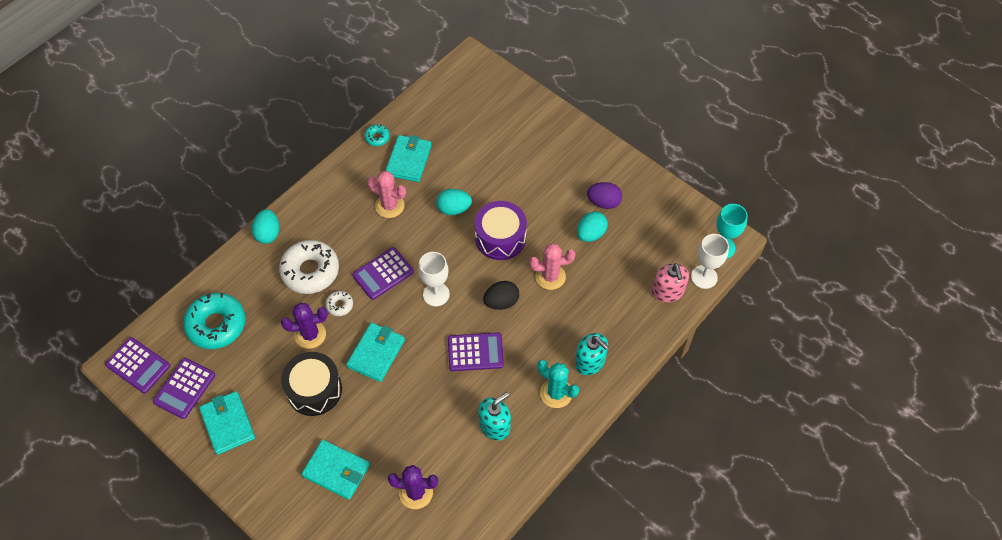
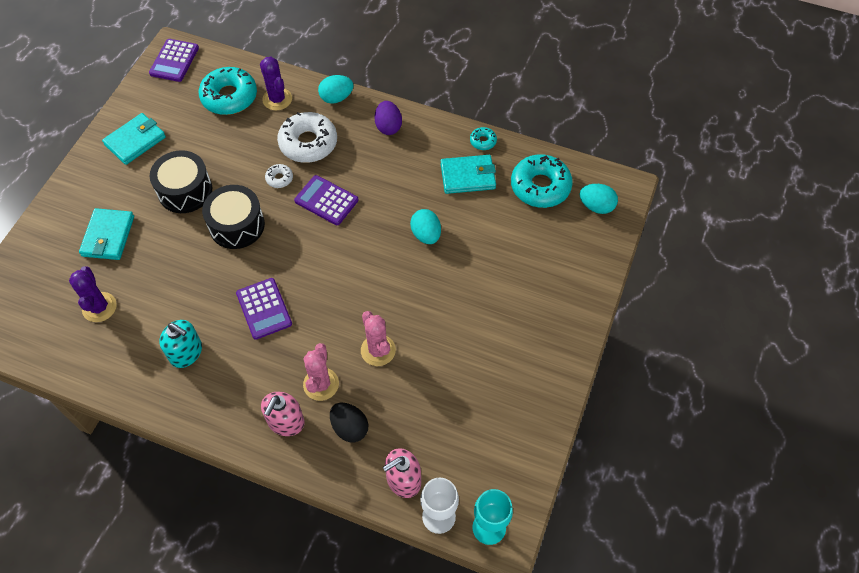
camera: 70 degrees right, 0 degrees up
(184, 388) = (161, 99): purple calculator -> none
(310, 334) = (241, 167): purple cactus -> purple cactus (277, 99)
(376, 353) = (237, 225): turquoise wallet -> black drum
(389, 206) = (406, 179): pink cactus -> pink cactus (321, 384)
(436, 294) = (319, 252): white goblet -> none
(443, 114) = (540, 186): none -> turquoise donut
(500, 238) = (408, 288): purple drum -> none
(501, 302) = (330, 313): black egg -> black egg (350, 428)
(556, 393) = (238, 399): turquoise cactus -> none
(590, 234) = (448, 374): turquoise egg -> turquoise egg (596, 206)
(590, 362) = (285, 422): turquoise soap dispenser -> pink soap dispenser
(603, 202) = (496, 375): purple egg -> purple egg (388, 126)

